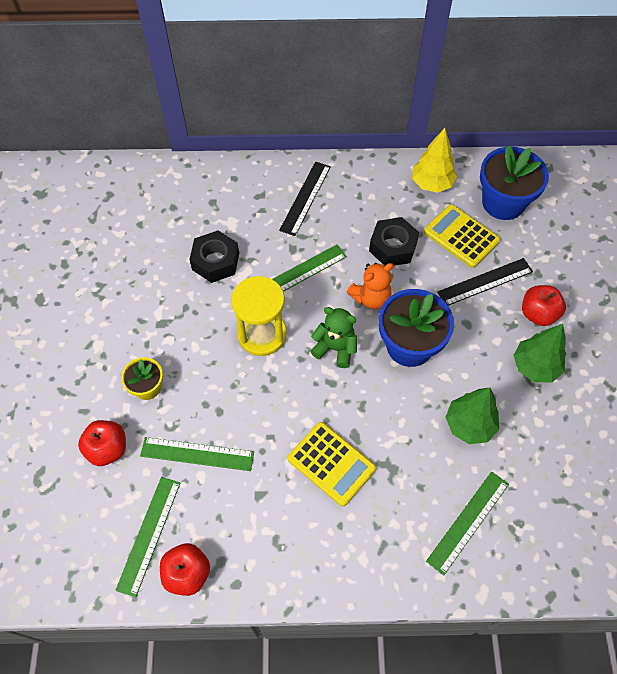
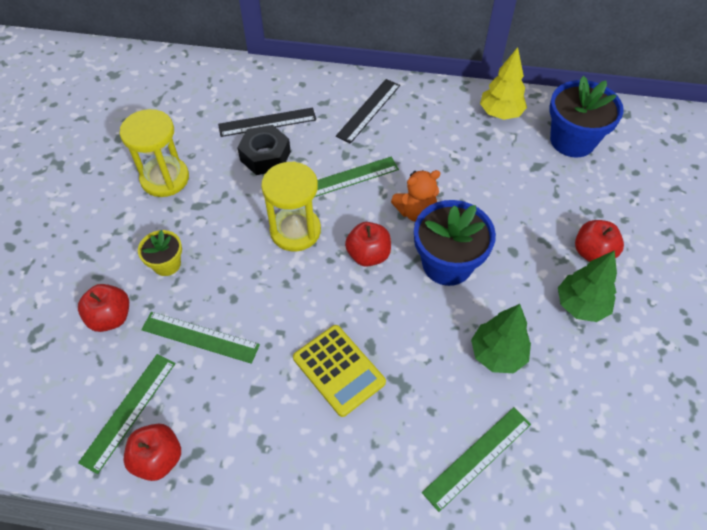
camera: 10 degrees right, 5 degrees down
(123, 300) = (165, 178): none -> yellow hourglass
(335, 348) = (368, 255): green teddy bear -> red apple
(393, 247) = (448, 167): black nut -> none
(461, 236) = (522, 166): yellow calculator -> none
(485, 282) = (540, 213): black ruler -> black ruler (267, 122)

